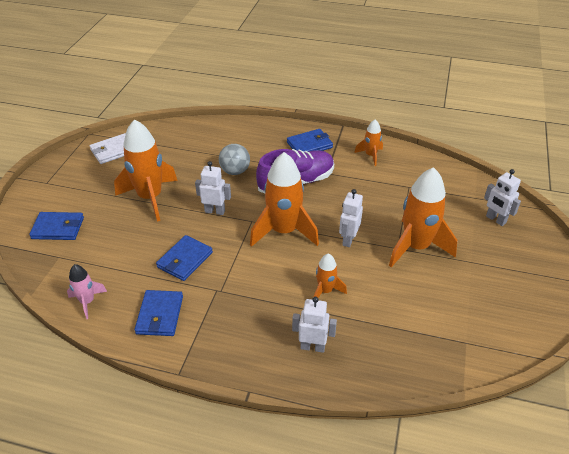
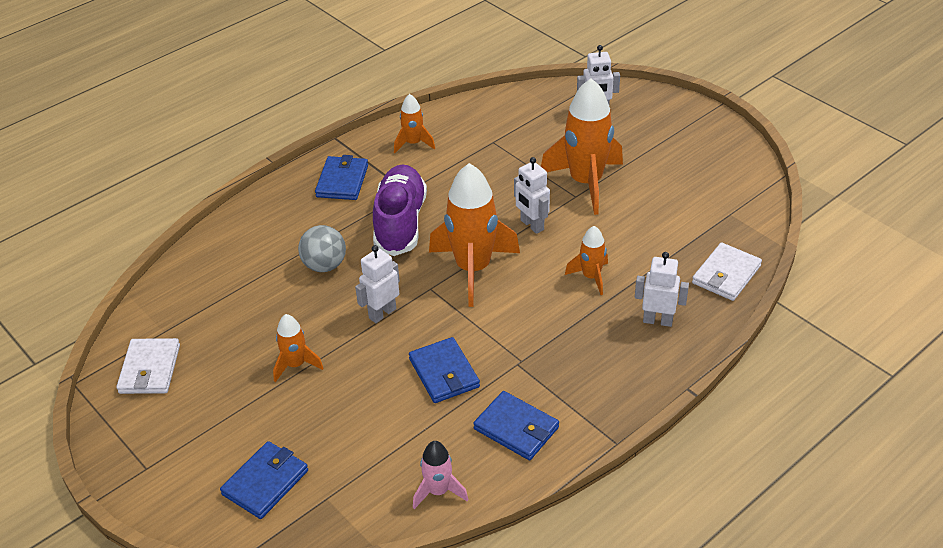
camera: 55 degrees left, 0 degrees up
(150, 198) = (296, 365): orange rocket -> orange rocket, size x0.50
(312, 347) = (657, 320): white robot -> white robot turned 60 degrees clockwise
(395, 368) = (726, 275): none -> white wallet

